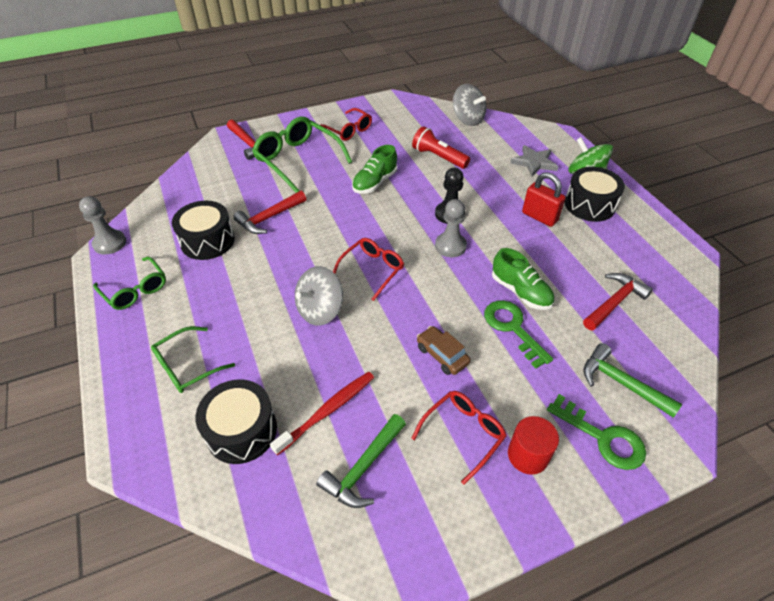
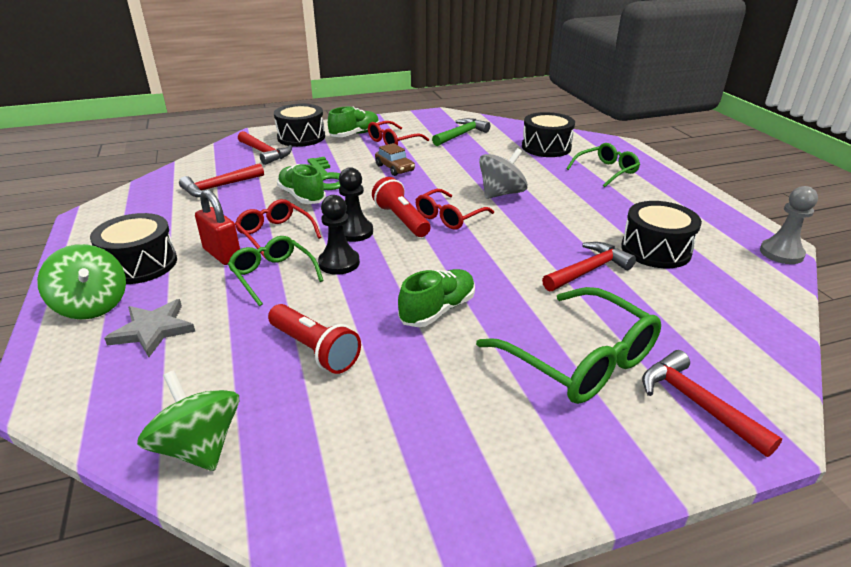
camera: 175 degrees left, 15 degrees down
(135, 290) = (700, 213): green glasses -> green glasses (273, 275)
(328, 410) = (486, 151): red toothbrush -> none
(348, 130) = (487, 430): red glasses -> red glasses (275, 234)
(415, 263) = (401, 220): none -> red flashlight
(450, 246) = (354, 232): grey pawn -> black pawn
(467, 119) = (199, 447): grey spinning top -> green spinning top
(528, 455) = (355, 134): red cylinder -> green shoe
(603, 437) = (301, 137): green key -> black drum
(621, 383) = (265, 153): green hammer -> red hammer

